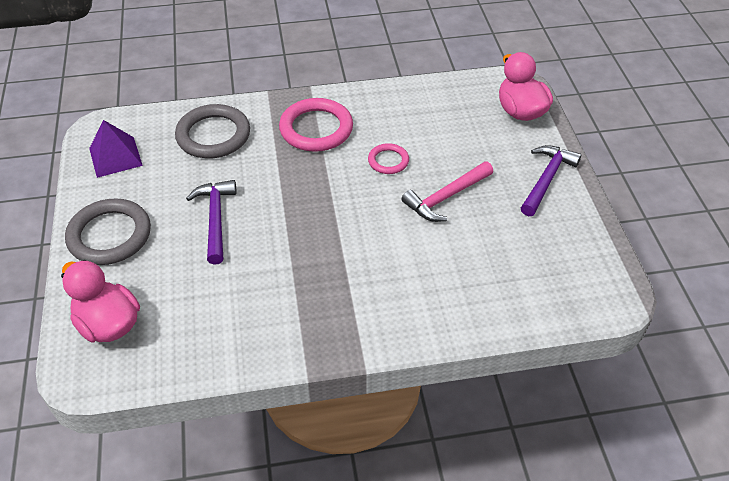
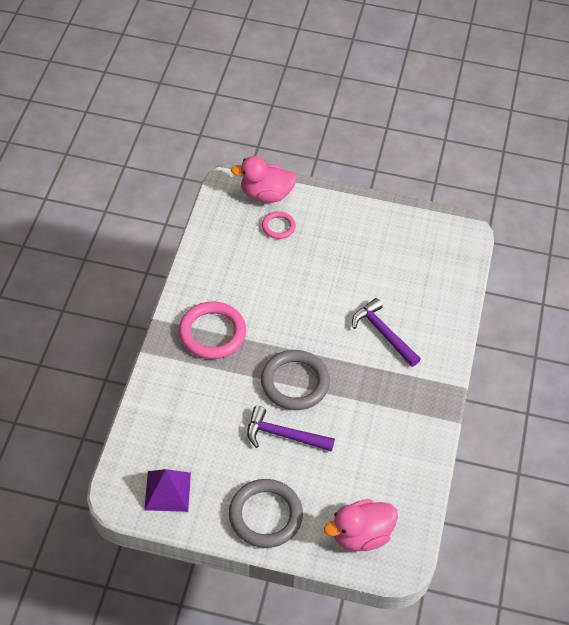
camera: 70 degrees left, 5 degrees up
(213, 135) = (180, 409): grey ring -> grey ring (295, 382)
(388, 161) = (276, 299): pink ring -> pink ring (278, 226)
(446, 197) = (334, 280): pink hammer -> none
(546, 179) = (346, 214): purple hammer -> purple hammer (383, 333)

